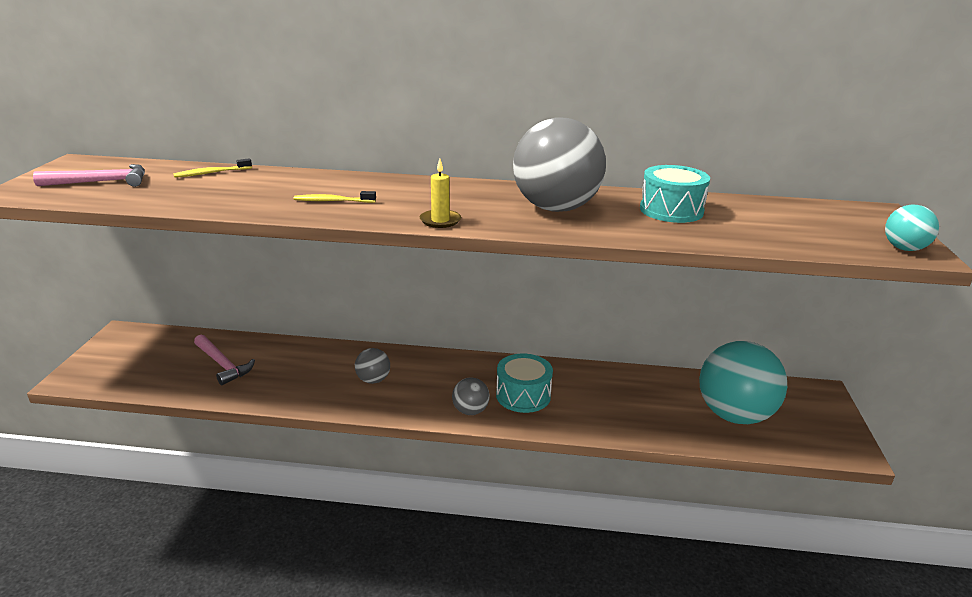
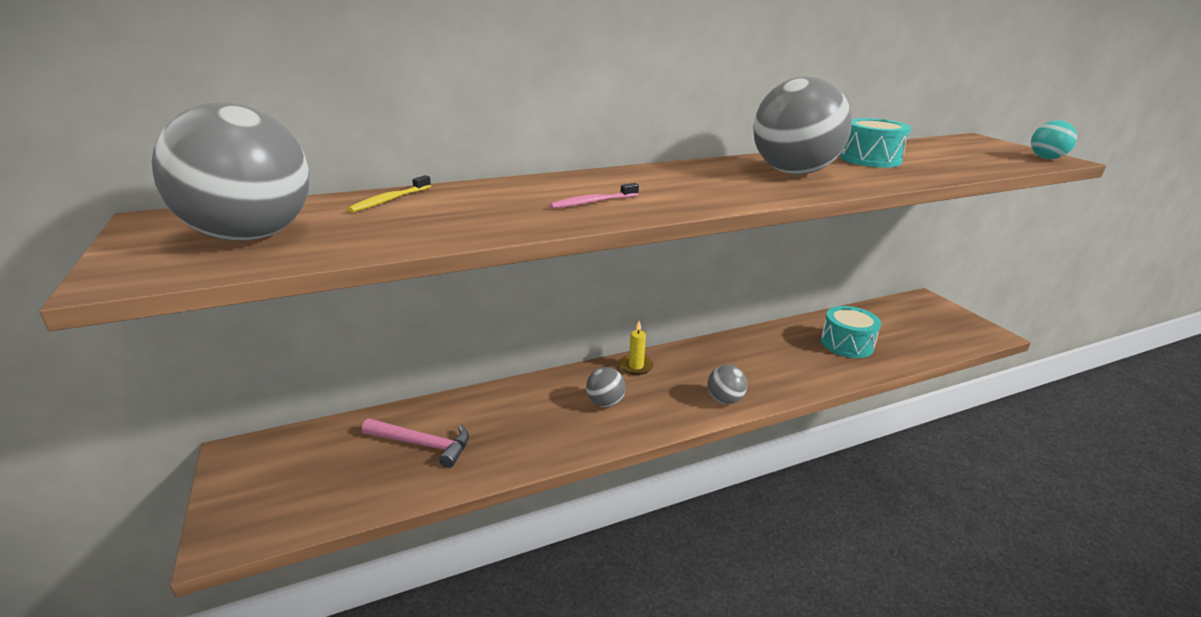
camera: 30 degrees left, 0 degrees up
(101, 182) = (252, 236): pink hammer -> grey ball
(333, 201) = (593, 202): yellow toothbrush -> pink toothbrush
(440, 221) = (731, 199): yellow candle -> yellow candle (636, 366)
(523, 395) = (747, 370): turquoise drum -> turquoise drum (846, 344)
(734, 415) = (901, 333): turquoise ball -> none

